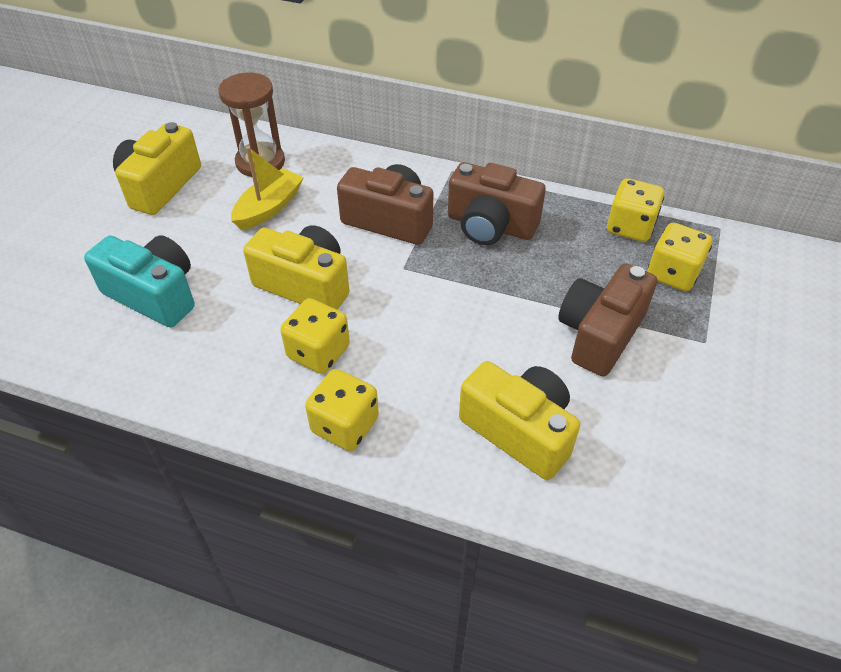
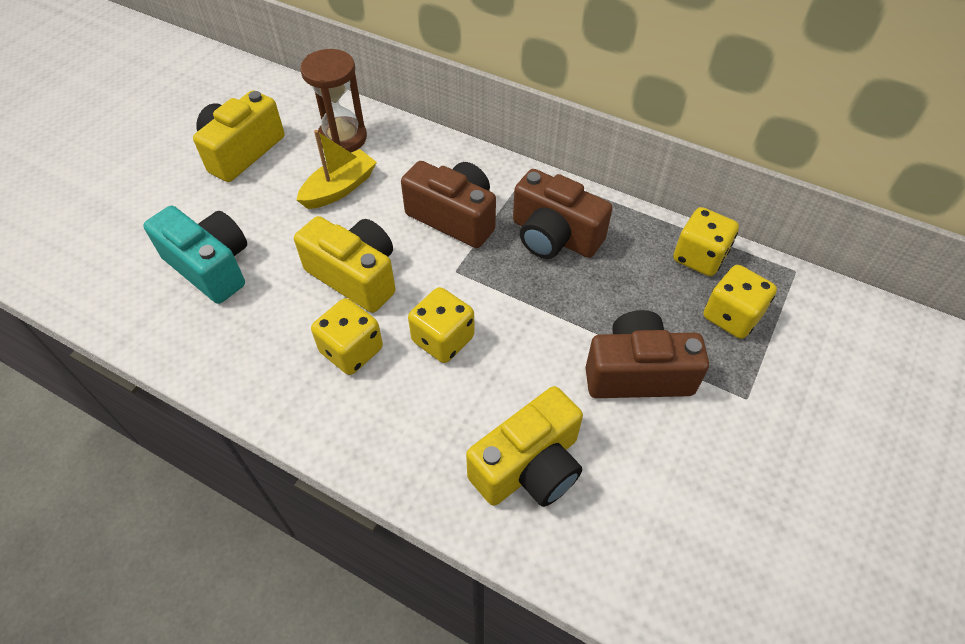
camera: 10 degrees right, 5 degrees up
(345, 425) = (359, 432): yellow dice -> yellow dice (443, 339)
(519, 431) = (529, 466): yellow camera -> yellow camera turned 90 degrees clockwise
(599, 334) = (637, 373): brown camera -> brown camera turned 45 degrees clockwise

